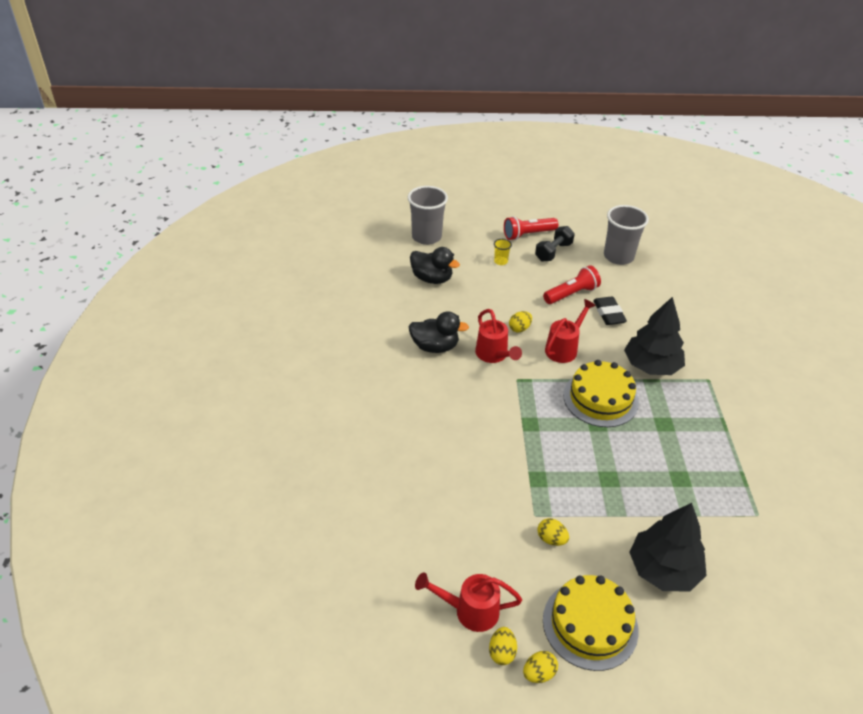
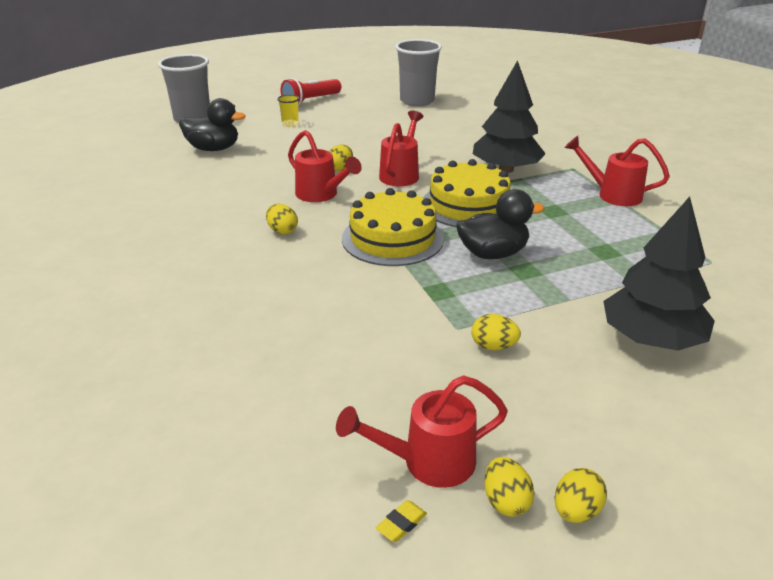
camera: 20 degrees left, 10 degrees down
(435, 347) = (242, 202): black duck -> black duck (493, 254)
(438, 644) = (401, 524): none -> yellow eraser
(452, 386) = (282, 231): none -> yellow egg
(553, 252) = (346, 108): black dumbbell -> none
(571, 294) = (384, 133): red flashlight -> none
(590, 624) = (605, 426): yellow cake -> yellow cake (392, 238)
(608, 313) = (433, 140): black eraser -> none
(724, 420) = (613, 195): none -> red watering can

